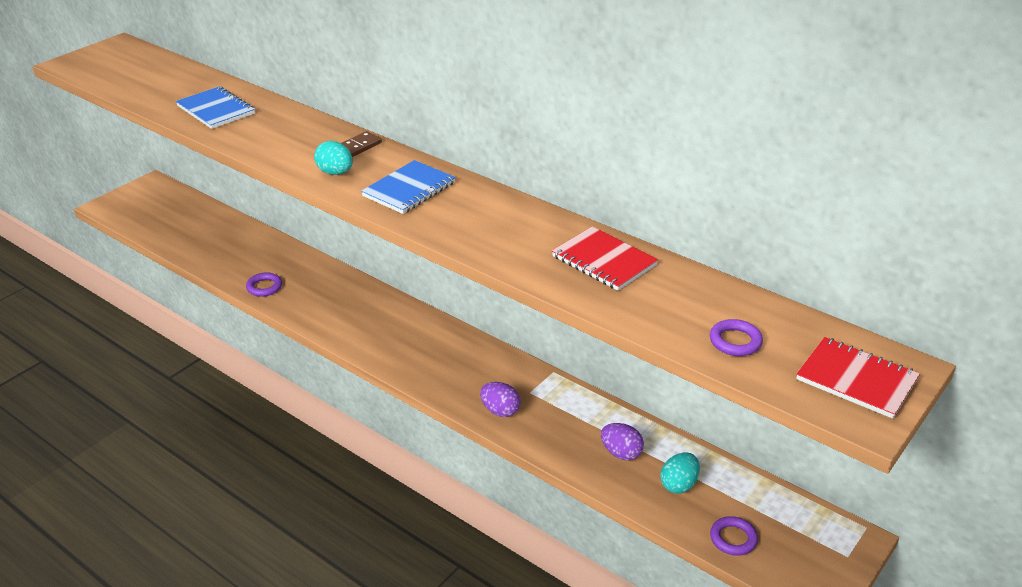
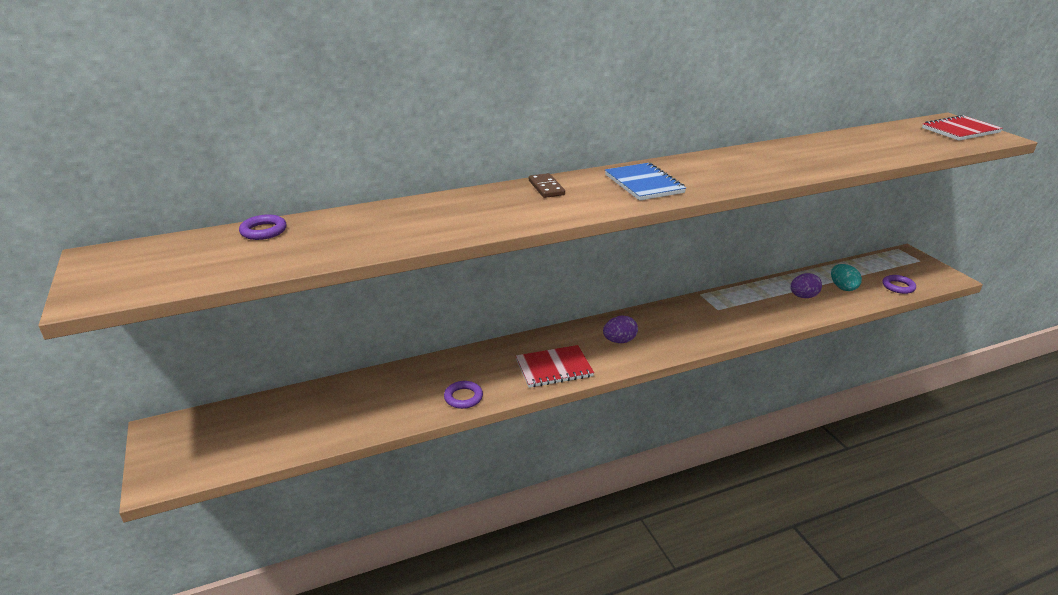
camera: 60 degrees left, 5 degrees down
(216, 110) = (379, 231): blue notebook -> none
(335, 173) = (584, 203): turquoise egg -> none
(500, 411) = (733, 327): purple egg -> purple egg (619, 341)
(604, 261) = (800, 152): red notebook -> red notebook (554, 368)
(735, 341) = (913, 144): purple ring -> purple ring (263, 231)

